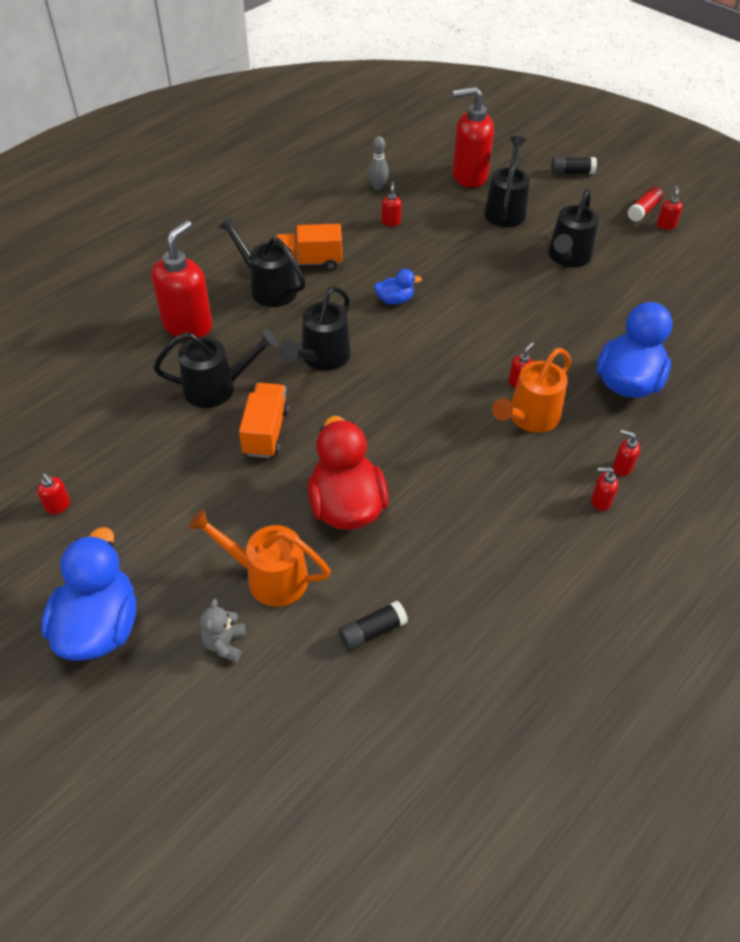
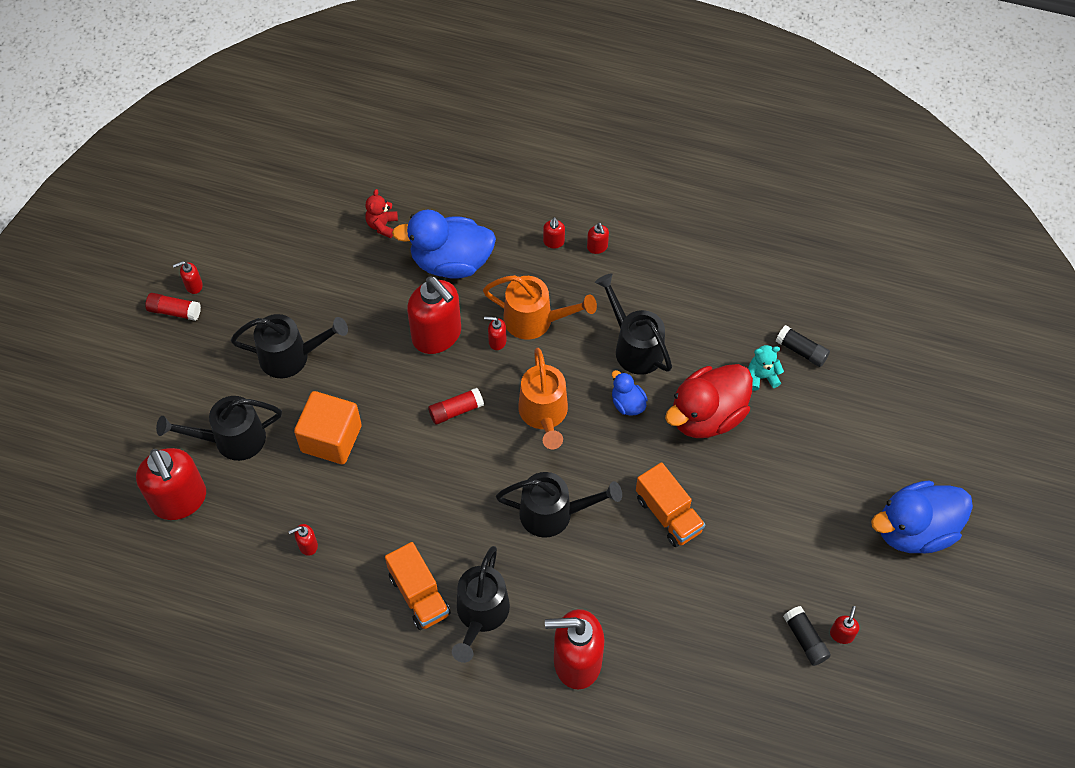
camera: 115 degrees left, 10 degrees up
(218, 388) = (641, 584): black watering can -> black watering can (634, 346)
(225, 643) = (871, 438): grey teddy bear -> none
(266, 432) = (668, 514): orange truck -> orange truck turned 105 degrees counterclockwise
(267, 577) = (803, 439): orange watering can -> orange watering can (544, 415)
(362, 575) = (761, 377): none -> turquoise teddy bear
(378, 187) = (245, 588): grey bowling pin -> none
(395, 300) = (437, 486): blue duck -> blue duck (627, 403)
(460, 333) = (456, 410): none -> red glue stick
(476, 257) = (331, 438): none -> orange cube
(546, 346) = (437, 335): none -> red soap dispenser
(572, 172) = (126, 398): black glue stick -> black glue stick (805, 639)
(691, 349) = (382, 225): none -> red teddy bear

